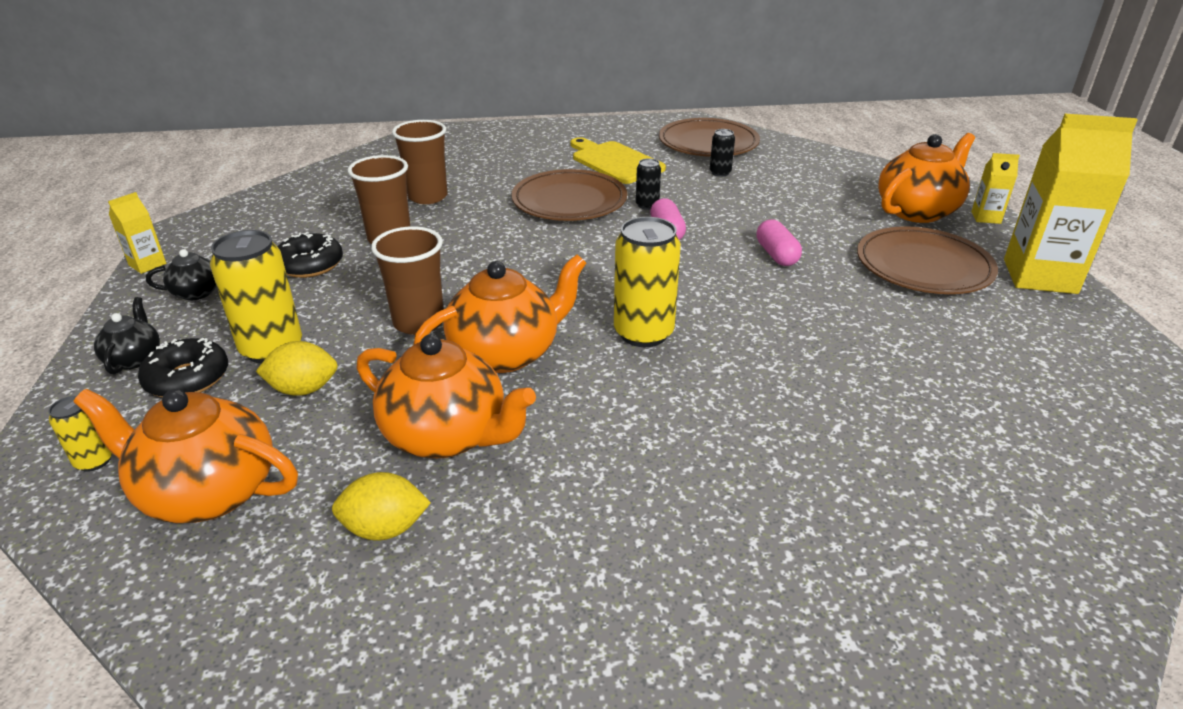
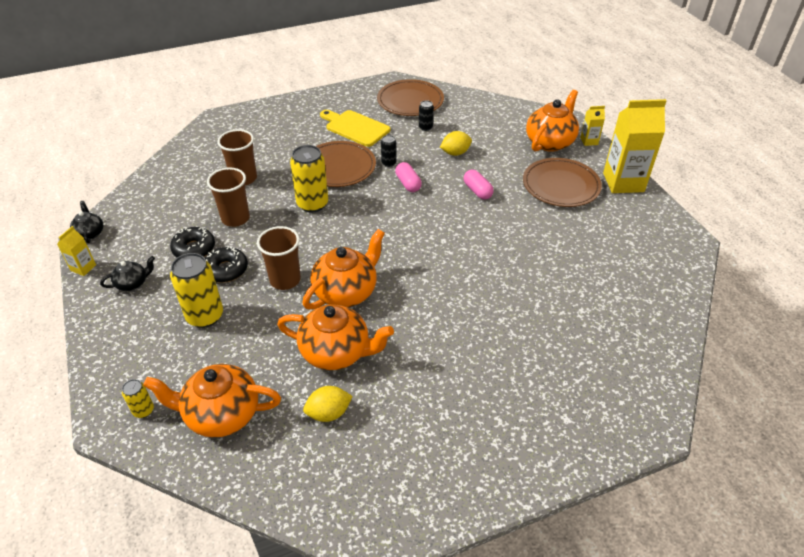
camera: 15 degrees left, 10 degrees up
(134, 358) = (122, 339): black teapot -> black teapot (90, 233)
(187, 378) = (165, 346): black donut -> black donut (226, 270)
(303, 389) = (240, 340): yellow lemon -> yellow lemon (455, 153)
(643, 333) = (419, 263): yellow can -> yellow can (312, 204)

